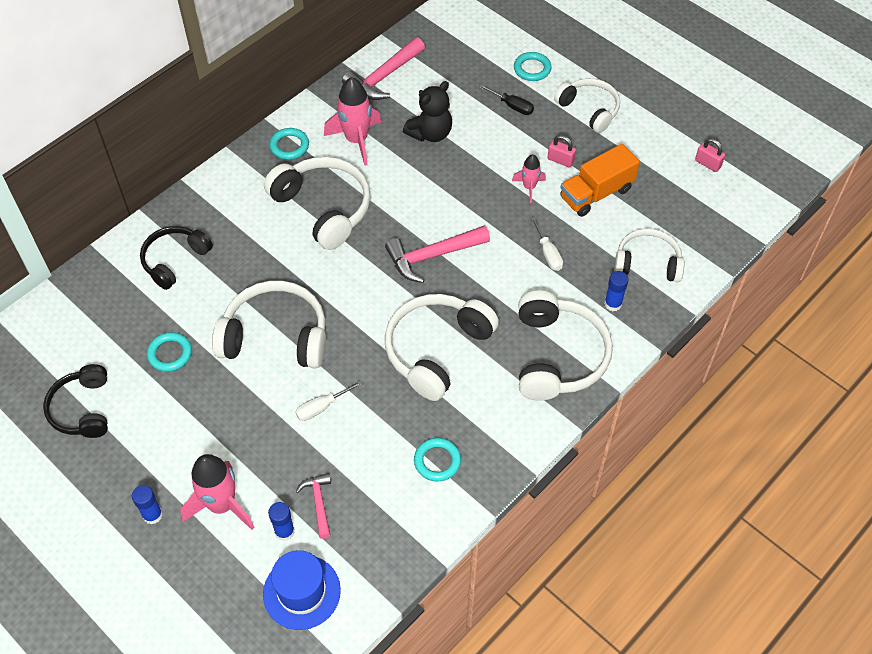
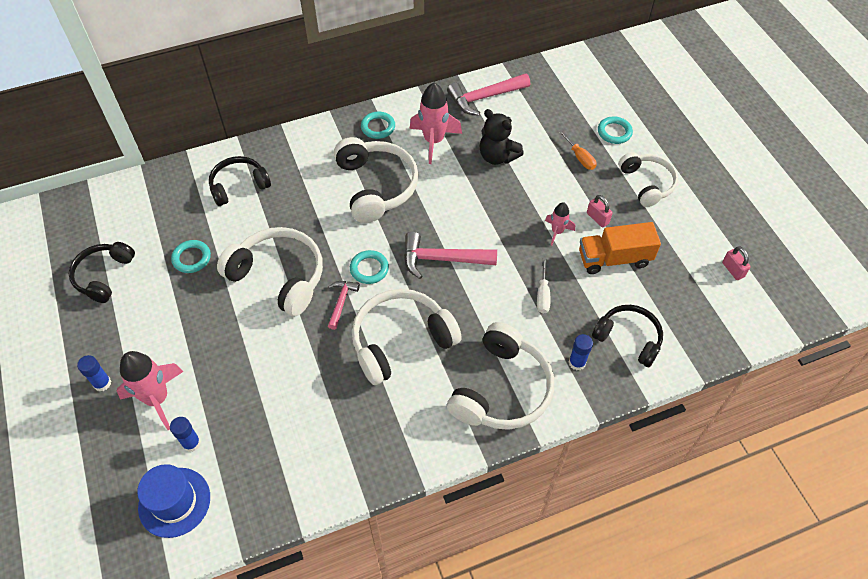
camera: 25 degrees right, 0 degrees up
(318, 503) = (232, 431): pink hammer -> pink hammer (341, 302)
(322, 407) = (281, 350): white screwdriver -> none
(430, 133) = (497, 156): black teddy bear -> black teddy bear turned 60 degrees clockwise
(437, 461) = (347, 438): turquoise ring -> turquoise ring (369, 269)
(512, 106) = (579, 157): black screwdriver -> orange screwdriver
(647, 263) = (628, 338): white headphones -> black headphones

